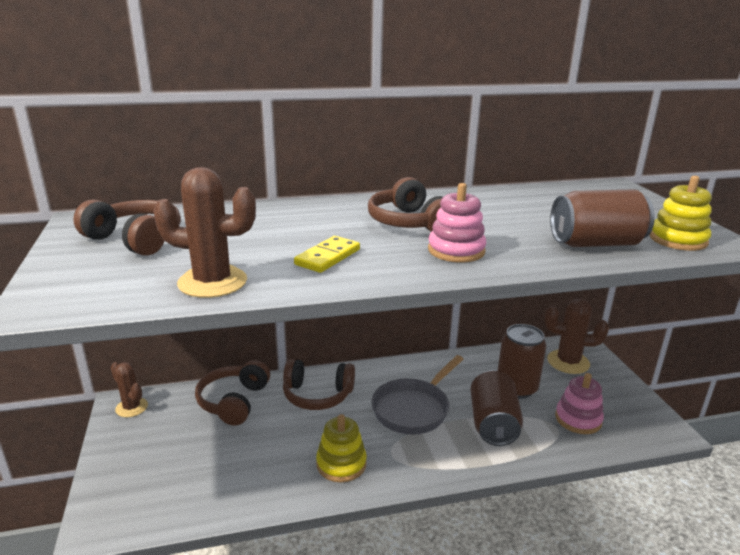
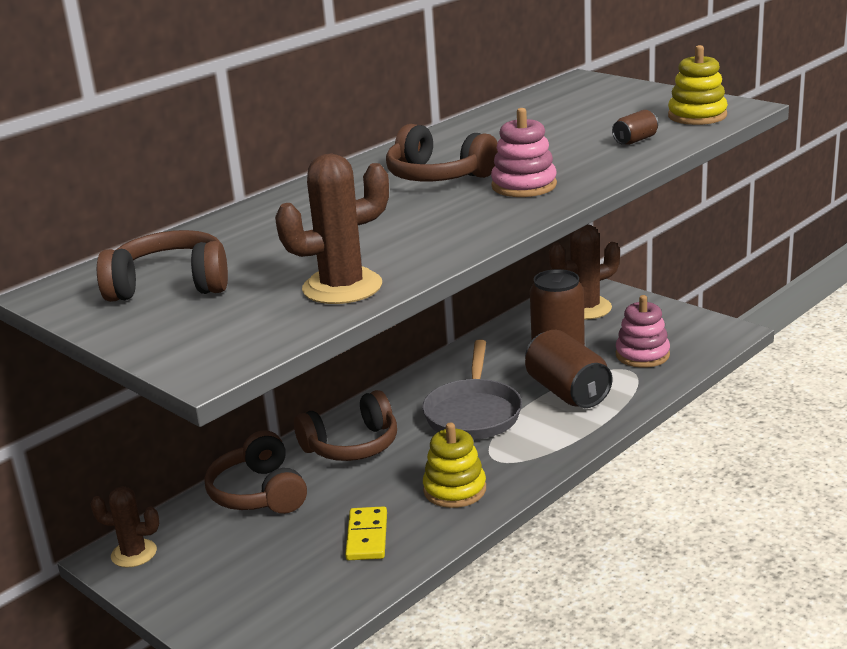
camera: 30 degrees left, 0 degrees up
(327, 257) = (413, 230): yellow domino -> yellow domino (367, 536)
(596, 243) = (635, 140): brown can -> brown can, size x0.46

